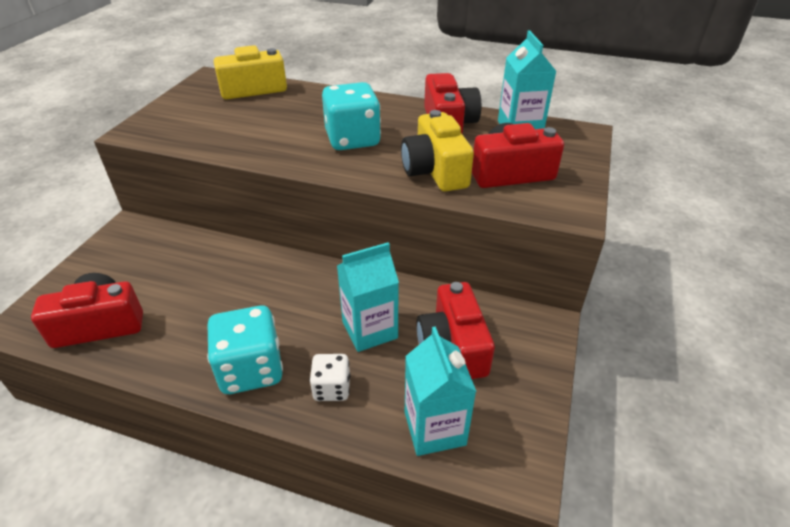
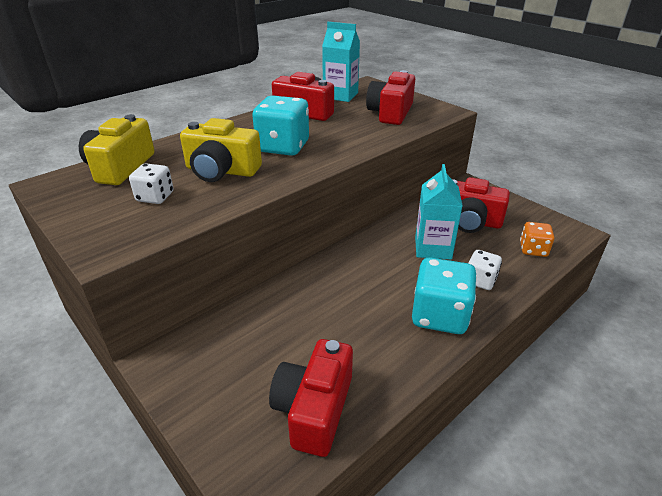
camera: 60 degrees left, 5 degrees down
(217, 119) = (155, 197): none -> white dice
(434, 428) = (533, 250): turquoise carton -> orange dice
(435, 171) = (363, 132): yellow camera -> yellow camera (221, 171)

